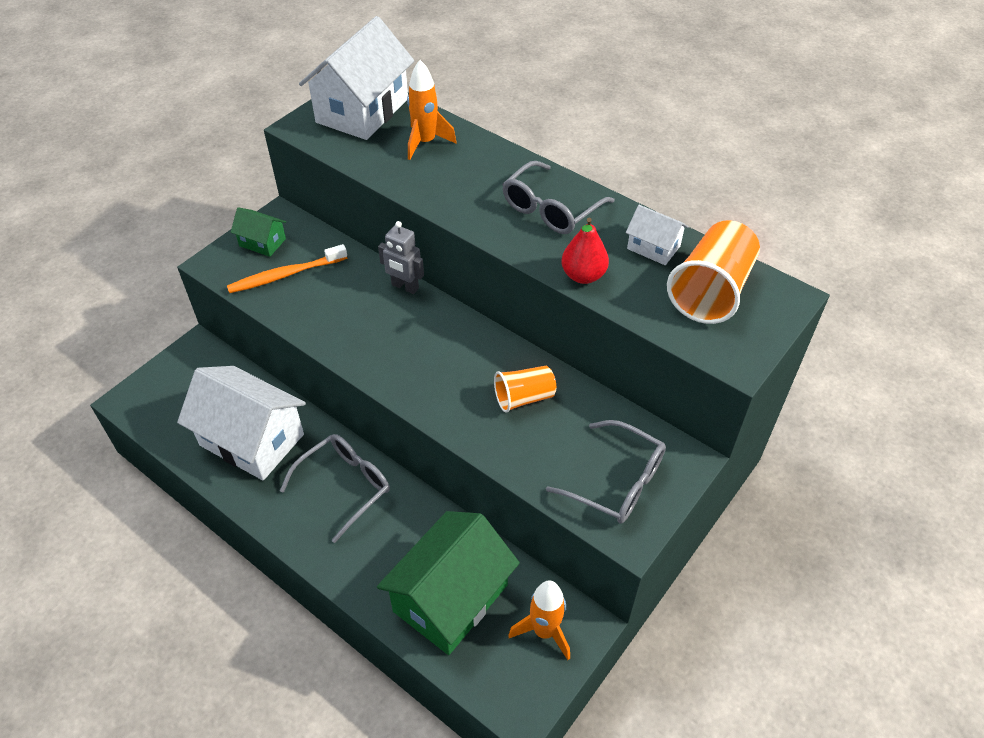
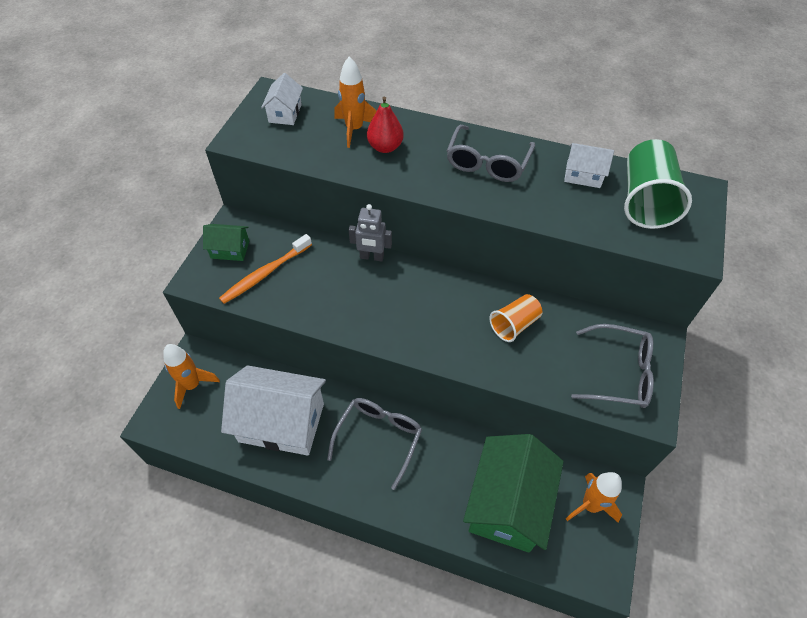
camera: 20 degrees left, 5 degrees up
(181, 377) = (192, 385): none -> orange rocket
(362, 111) = (285, 113): white house -> white house, size x0.48
(583, 275) = (543, 213): red pear -> red pear (385, 147)
(711, 291) = (645, 200): orange cup -> green cup

